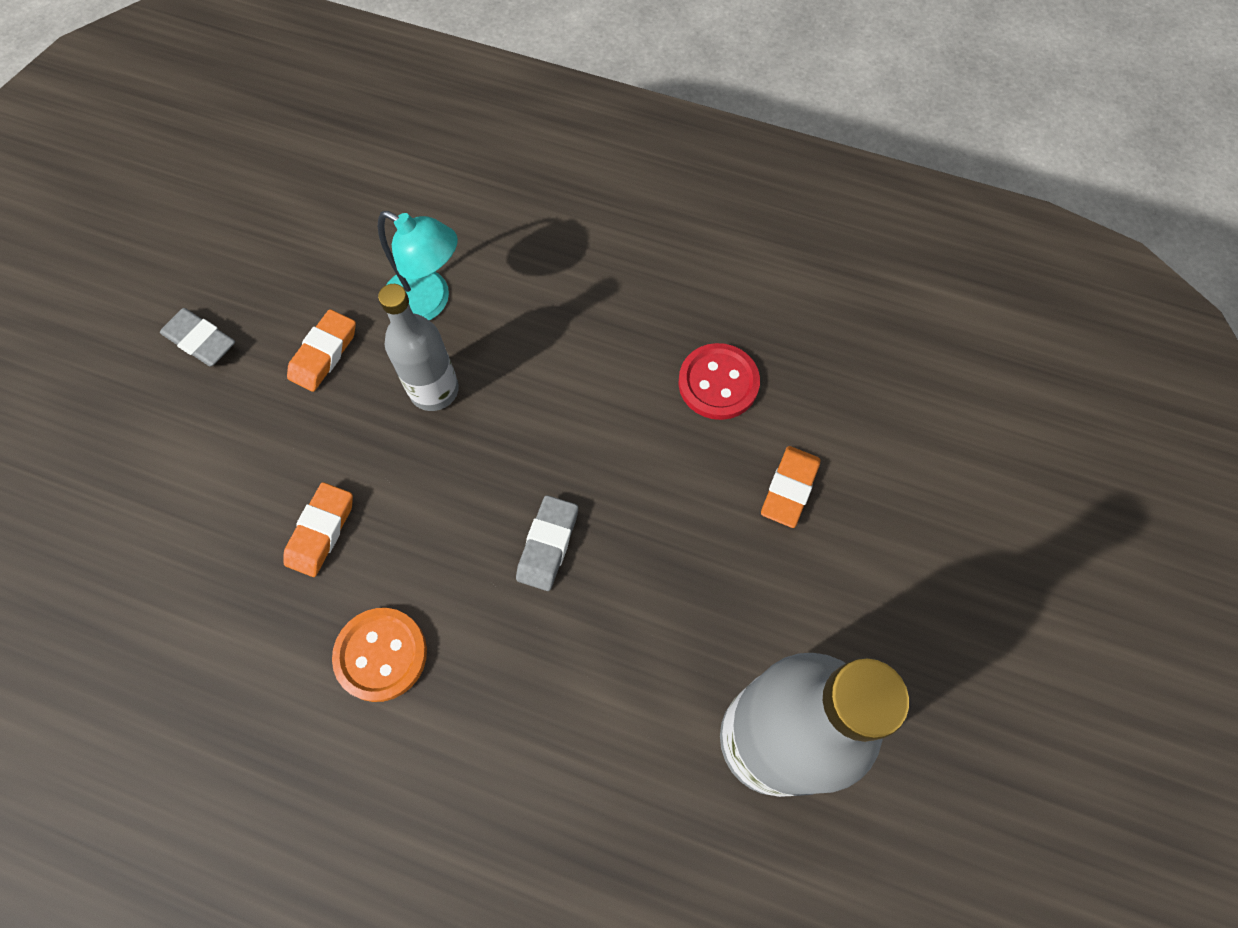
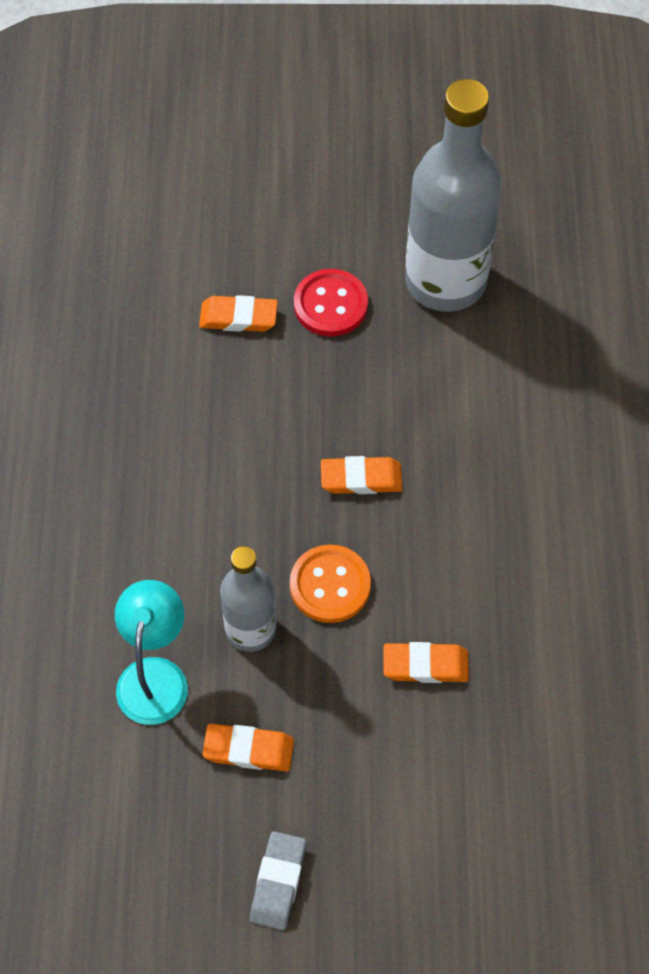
camera: 110 degrees left, 5 degrees down
(381, 655) = (506, 568): orange button -> orange button (330, 585)
(548, 545) = (361, 478): grey eraser -> orange eraser
(718, 383) = (156, 396): red button -> red button (330, 304)

